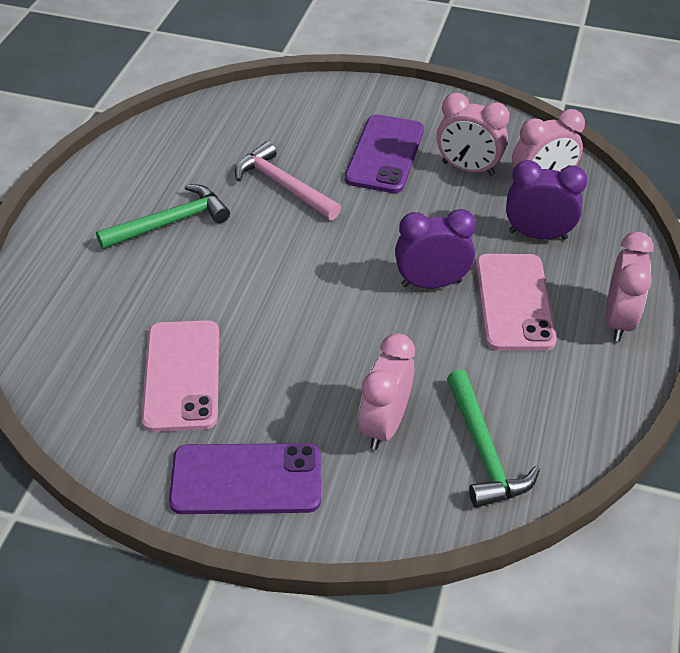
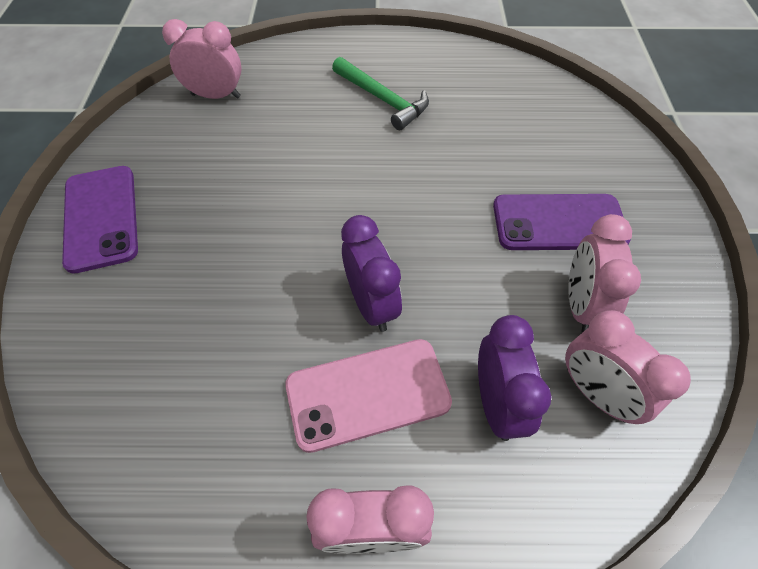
camera: 75 degrees right, 10 degrees up
(182, 375) = (209, 152): pink phone -> none
(283, 186) = (465, 156): pink hammer -> none
(384, 425) = (167, 302): pink clock -> pink clock (216, 96)
(483, 451) = (139, 397): green hammer -> none

